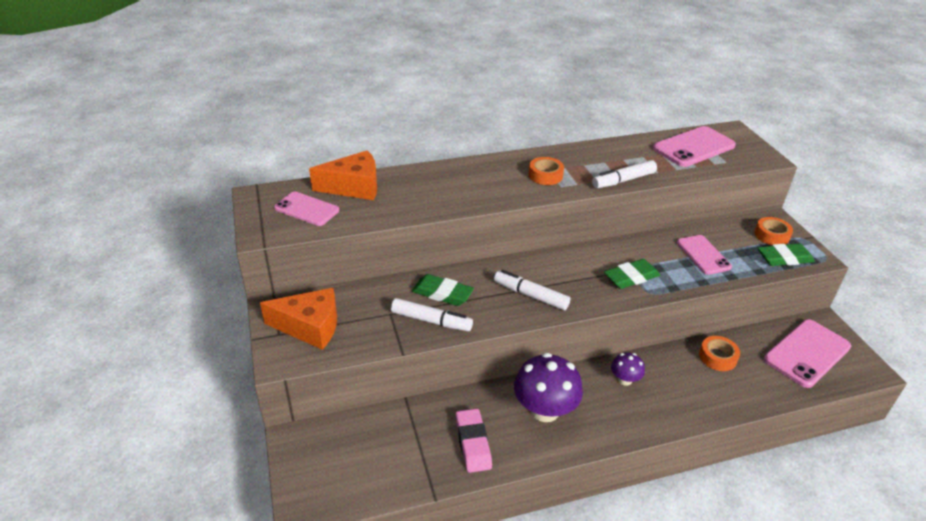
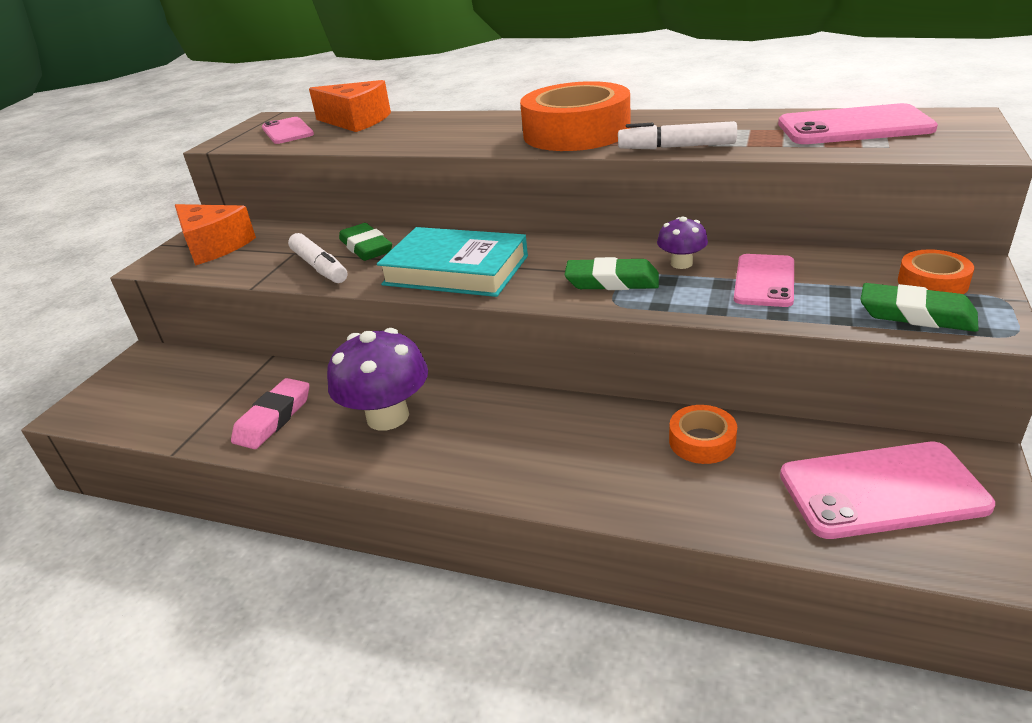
camera: 40 degrees right, 5 degrees down
(531, 295) = (456, 270): white marker -> turquoise book
(545, 175) = (576, 132): orange tape -> orange tape, size x2.14
(625, 380) = (527, 421): purple mushroom -> purple mushroom (681, 263)

